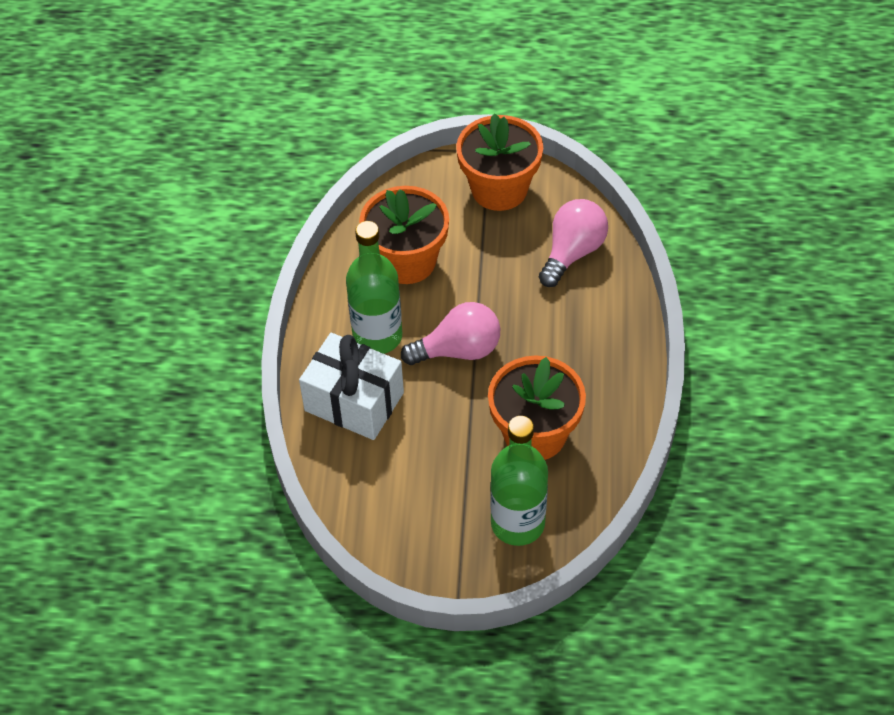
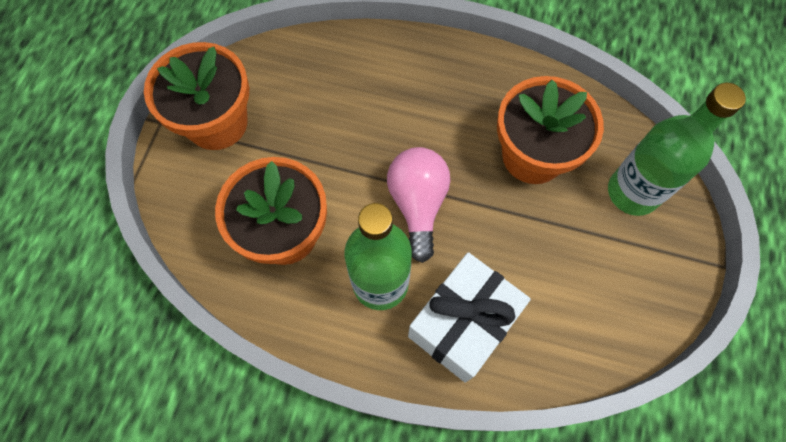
camera: 80 degrees left, 15 degrees up
(572, 252) = (322, 75): pink light bulb -> none

